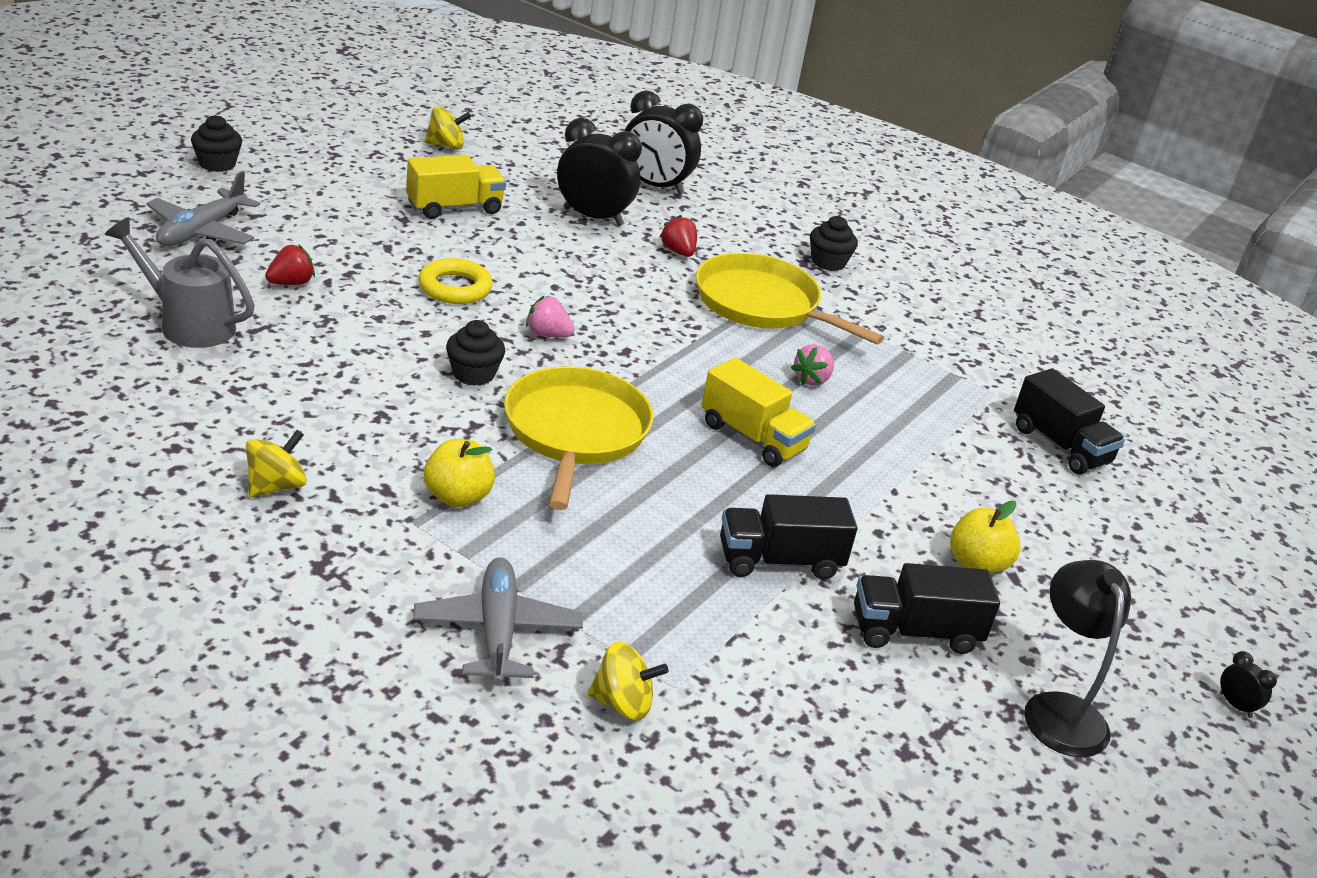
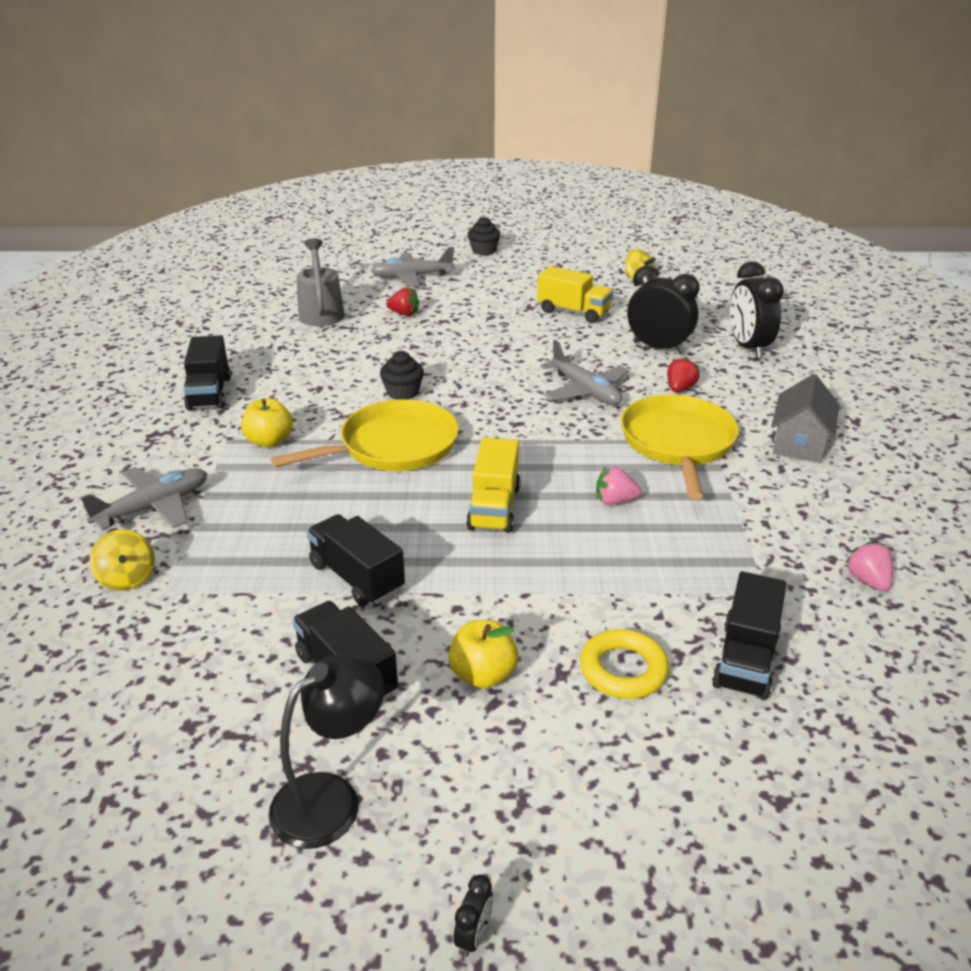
camera: 60 degrees right, 0 degrees up
(276, 486) = (209, 393): yellow spinning top -> black truck
(455, 288) = (485, 349): yellow ring -> yellow ring (623, 670)
(547, 334) = (487, 393): pink strawberry -> pink strawberry (868, 580)
(593, 217) = (658, 348): black clock -> black clock turned 45 degrees counterclockwise
(617, 290) = (585, 391): none -> grey plane
(828, 262) = (799, 443): black cupcake -> grey house

